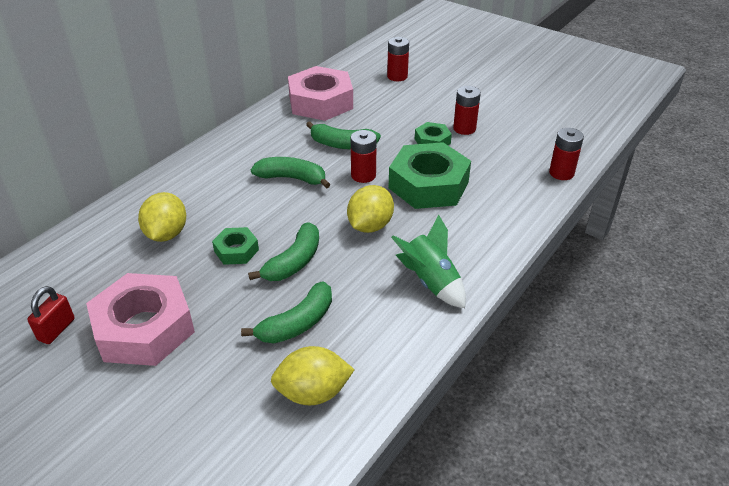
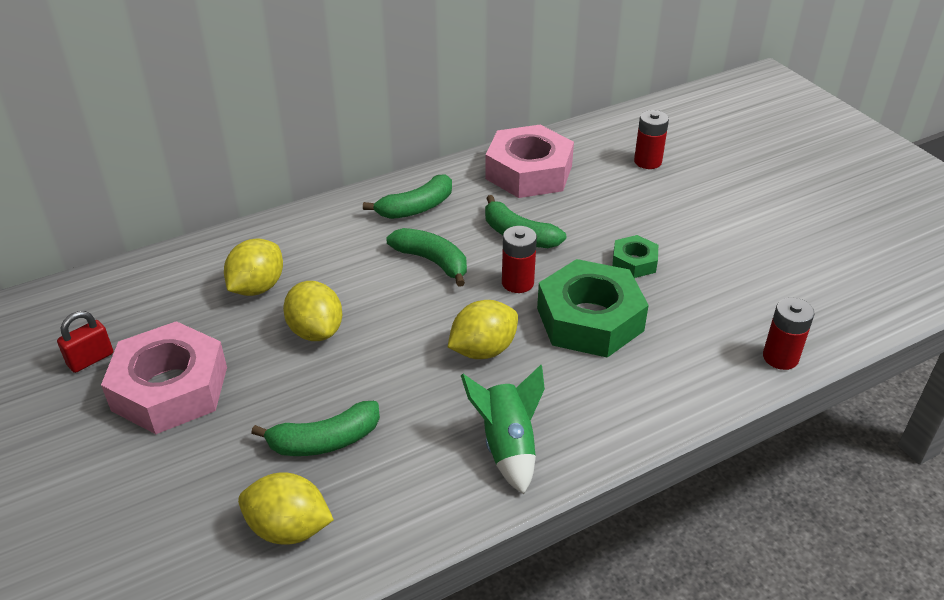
camera: 25 degrees right, 0 degrees up
(236, 250) = (316, 331): green nut -> yellow lemon
(294, 262) = (368, 366): green banana -> green banana (416, 208)
(464, 128) = (688, 257): red battery -> none

